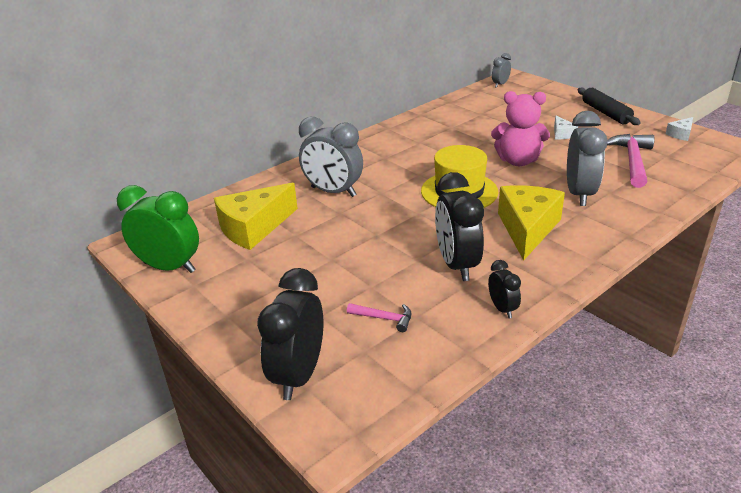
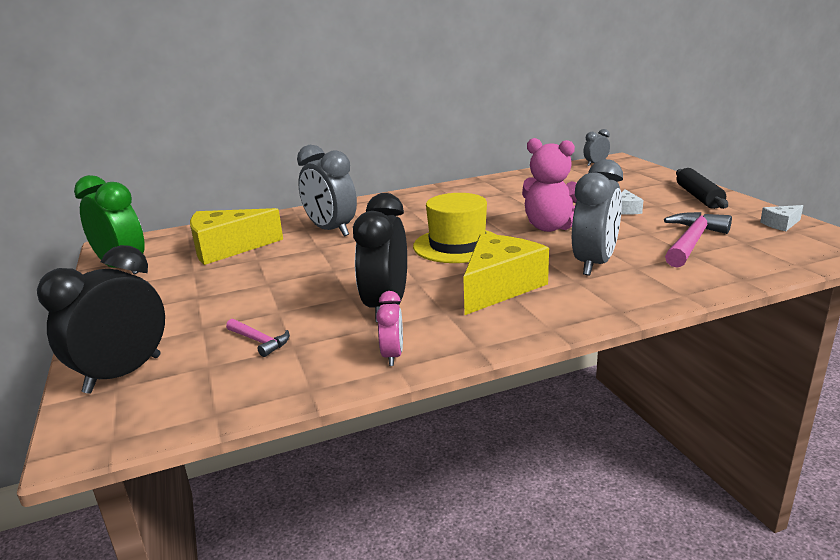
camera: 20 degrees right, 10 degrees down
(502, 309) = (393, 356): black clock -> pink clock

